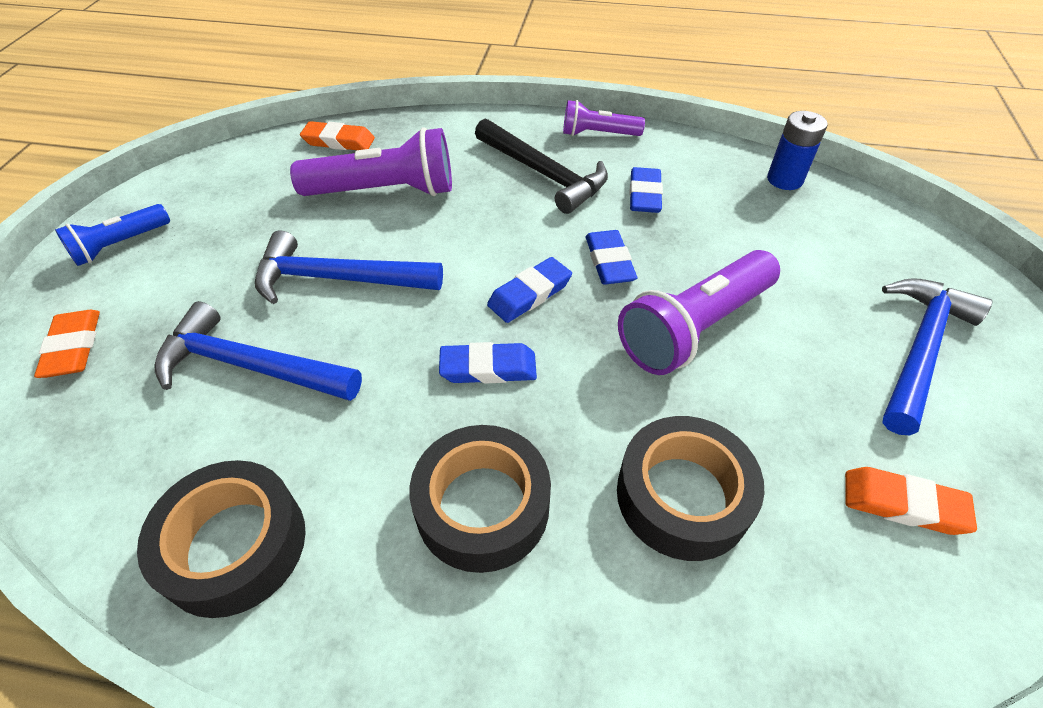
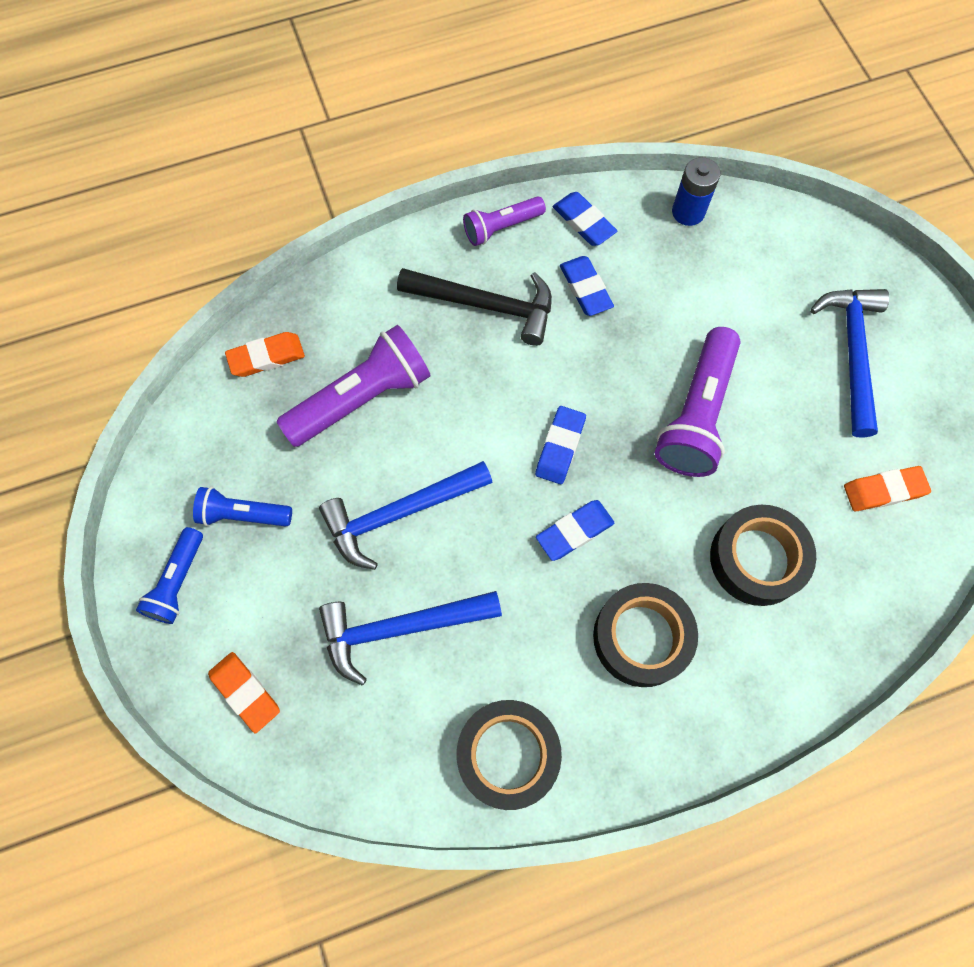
camera: 30 degrees left, 20 degrees up
(216, 224) = (243, 515): none -> blue flashlight
(609, 262) = (600, 381): blue eraser -> blue eraser (584, 222)

